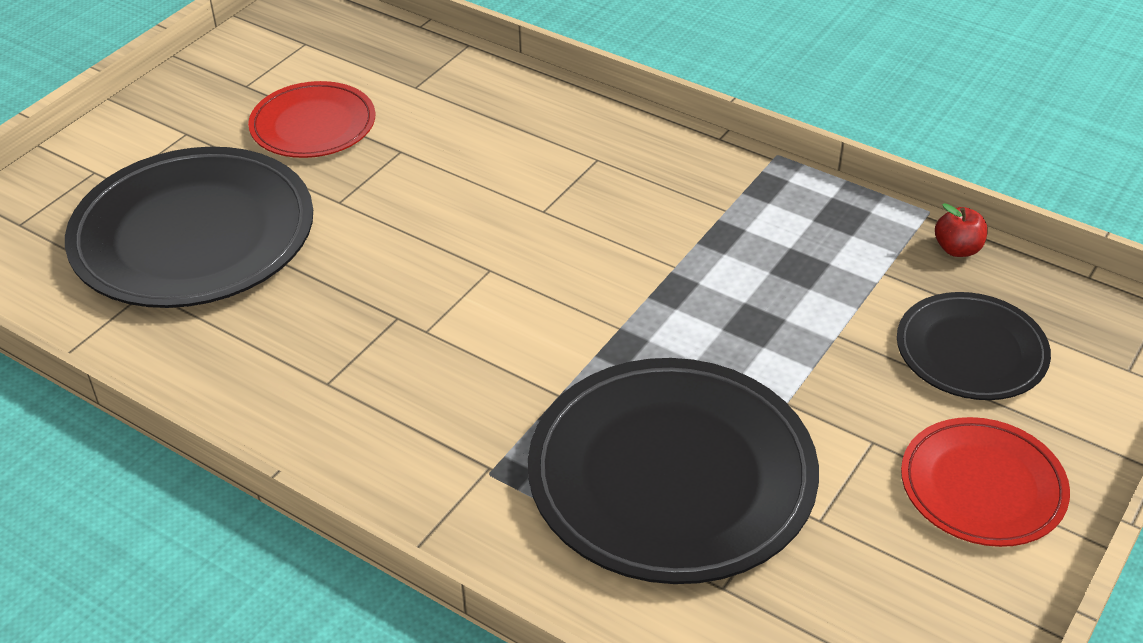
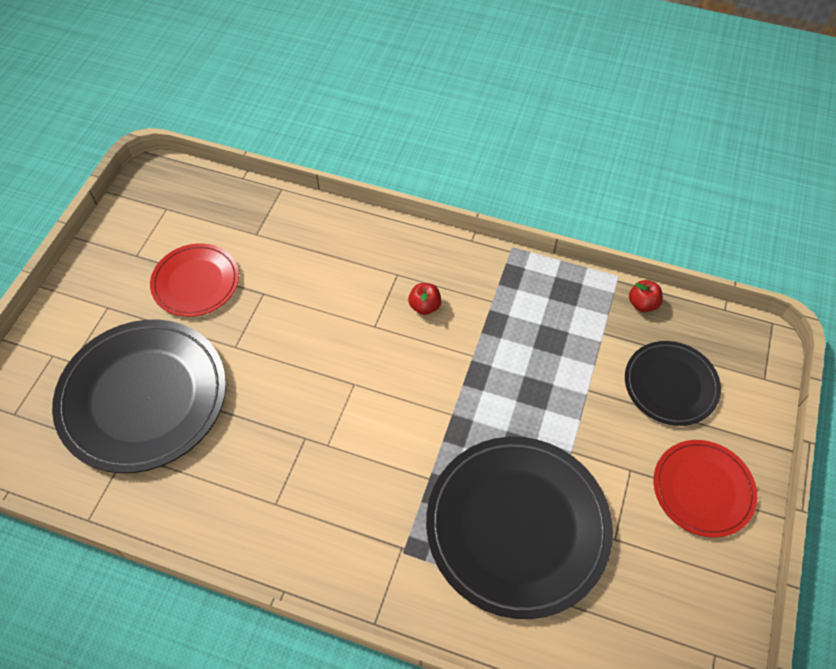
camera: 15 degrees left, 15 degrees up
(624, 200) = (424, 306): none -> red apple

